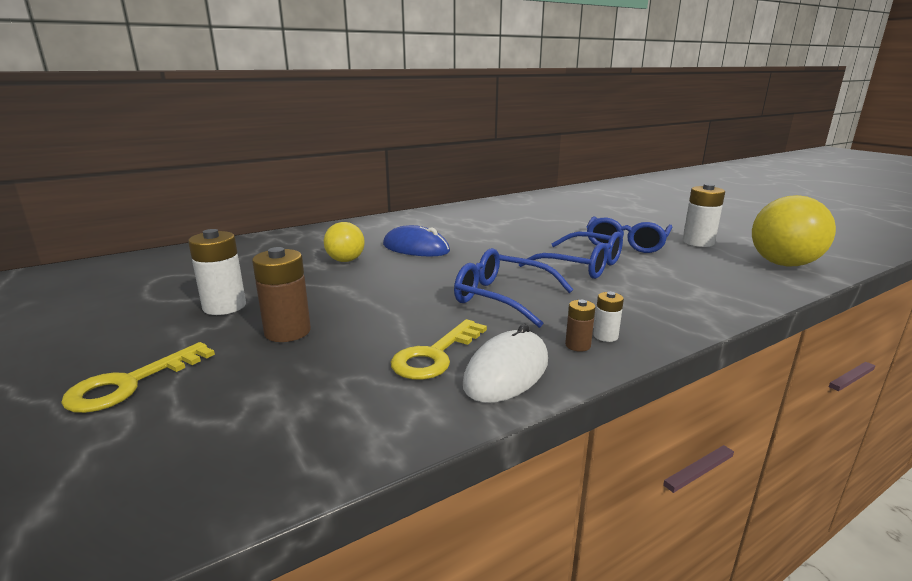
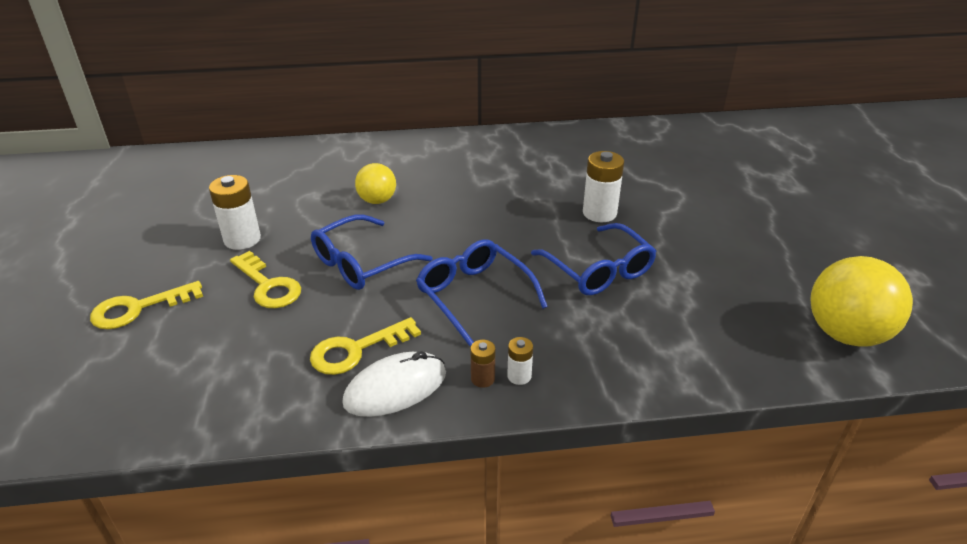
camera: 25 degrees right, 15 degrees up
(287, 332) = (268, 285): brown battery -> yellow key
(416, 248) = (456, 197): blue mouse -> none
(626, 244) = (689, 246): blue glasses -> blue glasses (361, 263)
(698, 242) = (783, 266): white battery -> white battery (599, 213)

